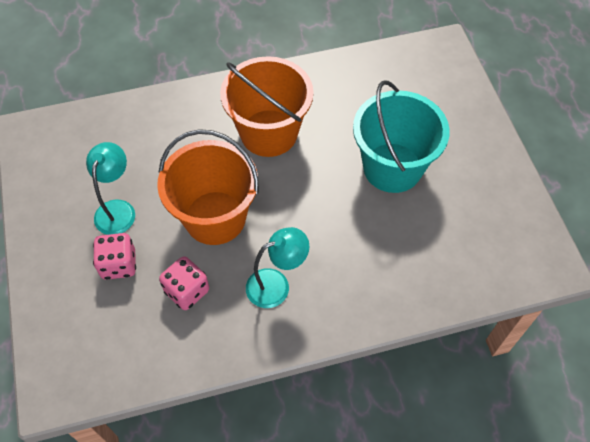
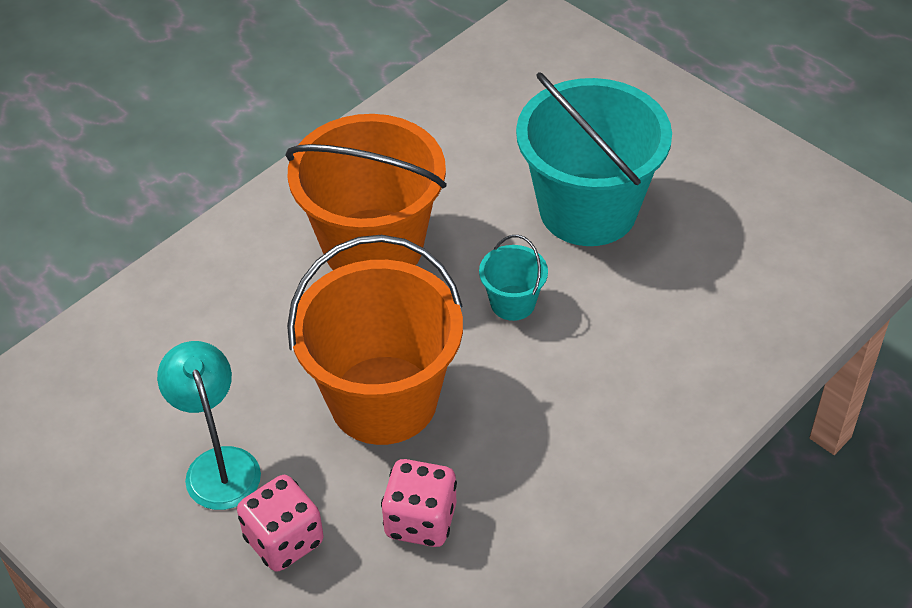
camera: 30 degrees left, 10 degrees down
(276, 284) = (546, 442): turquoise lamp -> none
(315, 199) = (512, 303): none -> turquoise bucket

